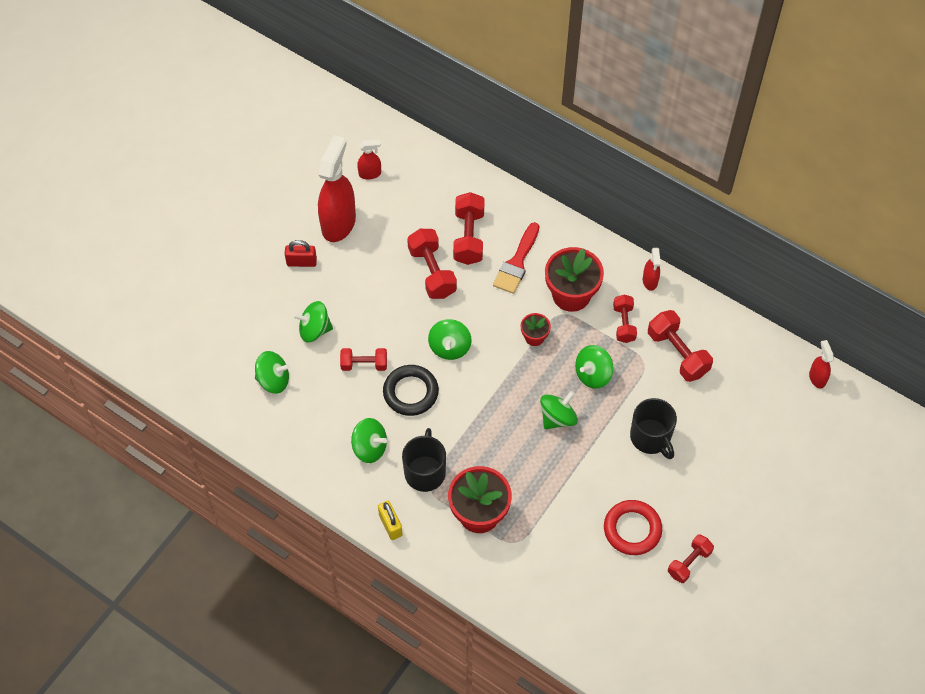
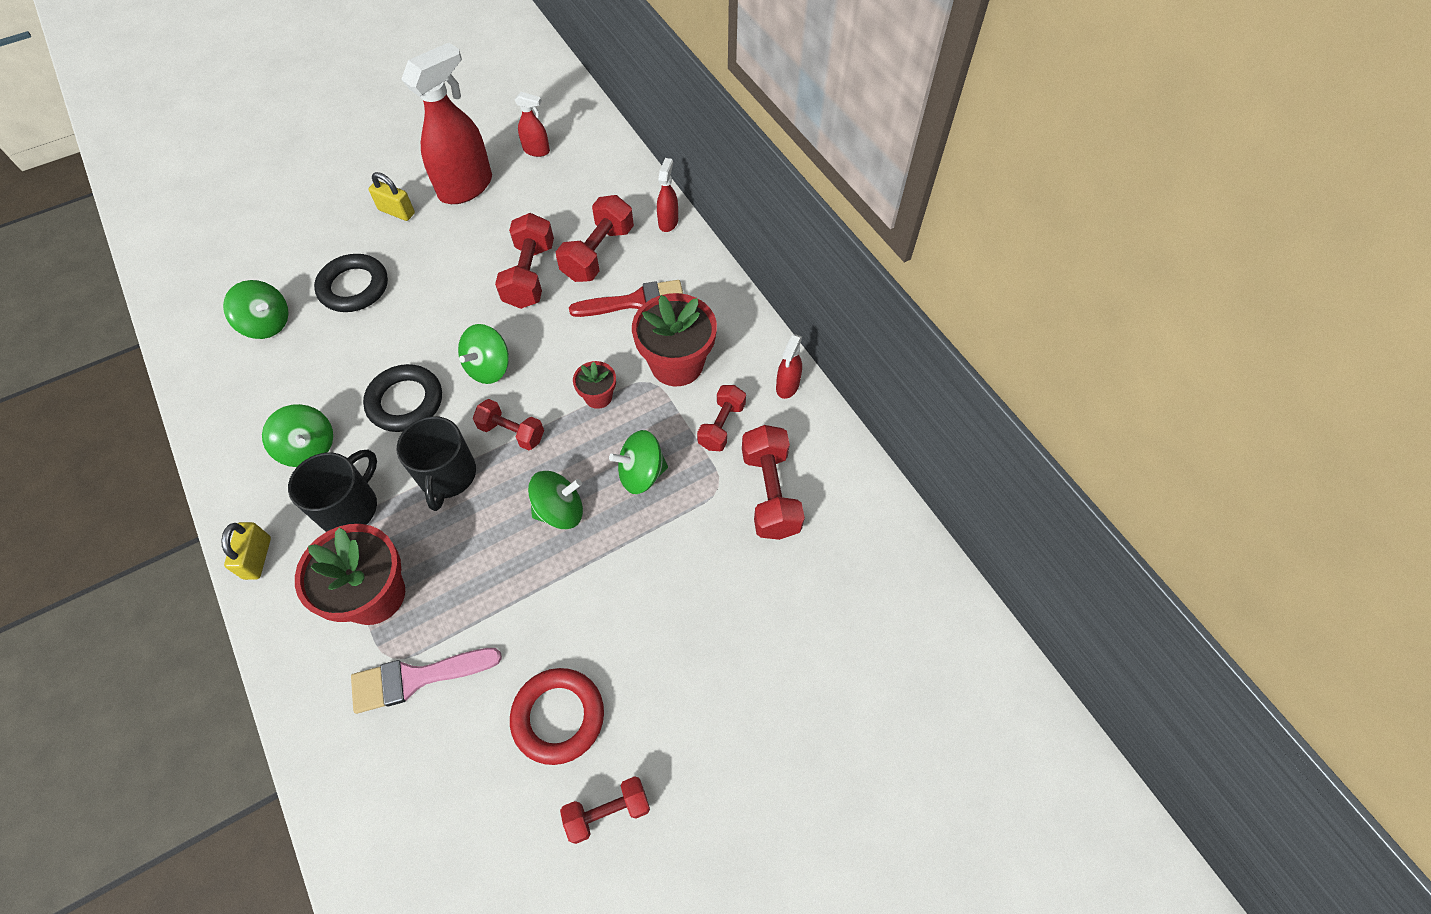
camera: 25 degrees right, 0 degrees up
(301, 262) = (397, 212): red padlock -> yellow padlock
(314, 330) = (354, 287): green spinning top -> black ring
(364, 364) = (378, 347): red dumbbell -> red dumbbell (512, 432)
(517, 262) = (635, 302): red brush -> red brush turned 150 degrees counterclockwise
(538, 546) = (417, 678): none -> pink brush
(651, 437) = (666, 593): black mug -> black mug (447, 476)
(817, 378) = (953, 611): red spray bottle -> red spray bottle (668, 222)

